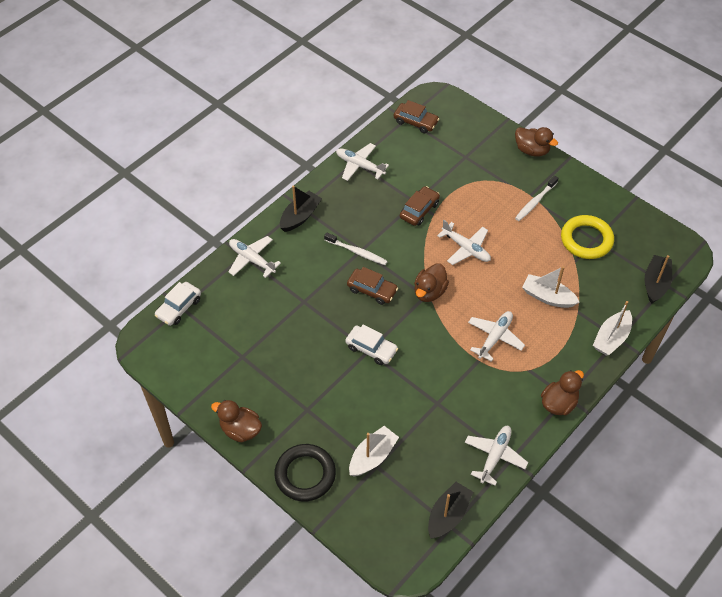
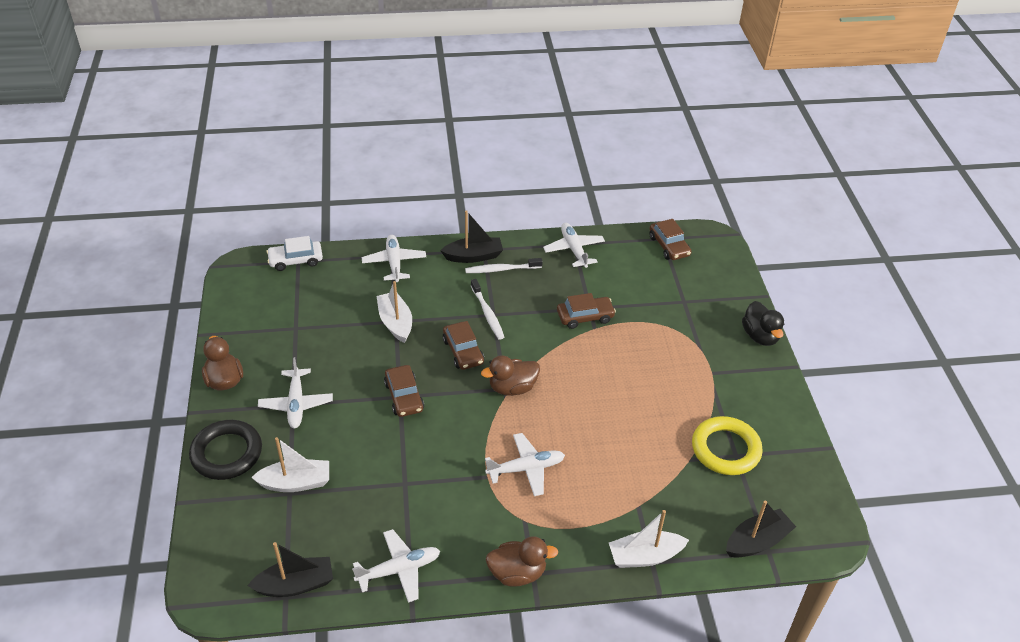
camera: 40 degrees right, 10 degrees down
(371, 348) = (404, 396): white car -> brown car
(466, 248) = (591, 376): white plane -> white plane (296, 404)
(532, 150) = (760, 336): brown duck -> black duck
(535, 202) = (710, 381): white toothbrush -> white toothbrush (501, 269)
(547, 297) = (622, 471): white boat -> white boat (395, 323)

